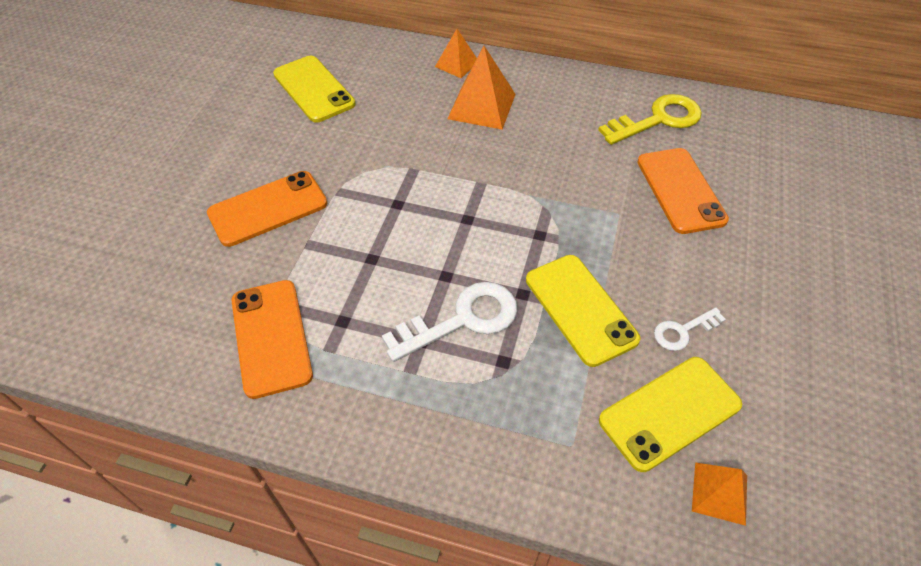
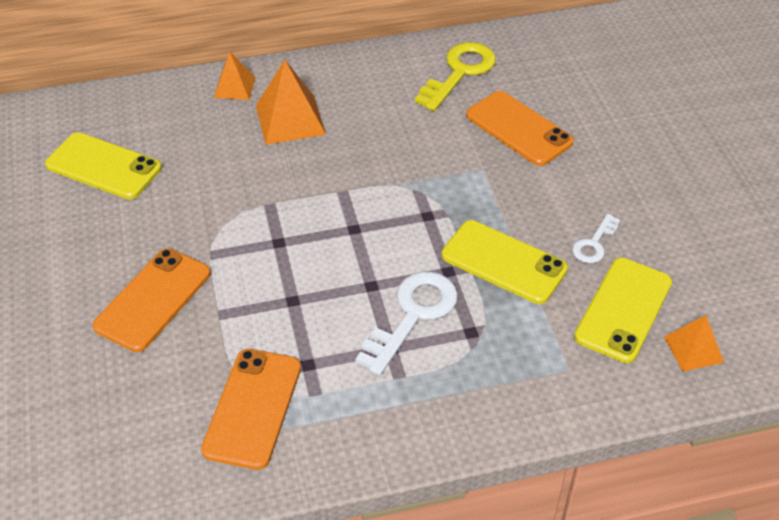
camera: 30 degrees left, 5 degrees down
(271, 337) = (253, 408): orange phone -> orange phone turned 60 degrees clockwise

